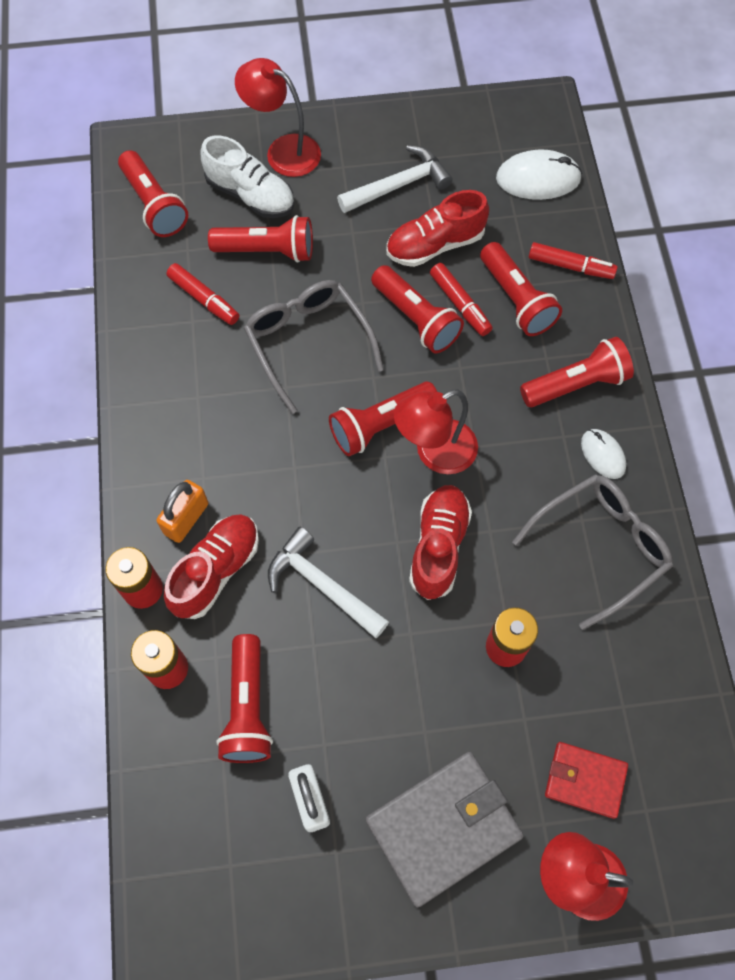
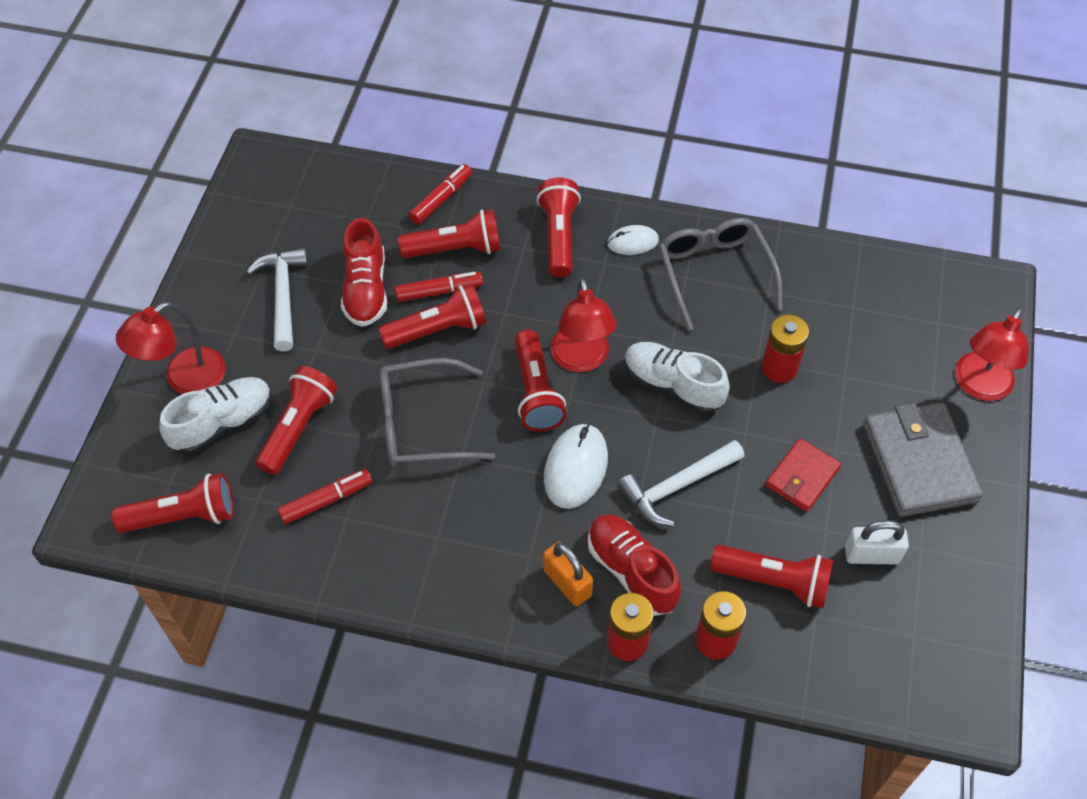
camera: 70 degrees left, 10 degrees down
(438, 547) = (672, 386): red shoe -> white shoe
(538, 179) = (337, 190): white mouse -> white mouse (576, 468)
(585, 780) = (905, 353): red wallet -> red wallet (802, 477)

